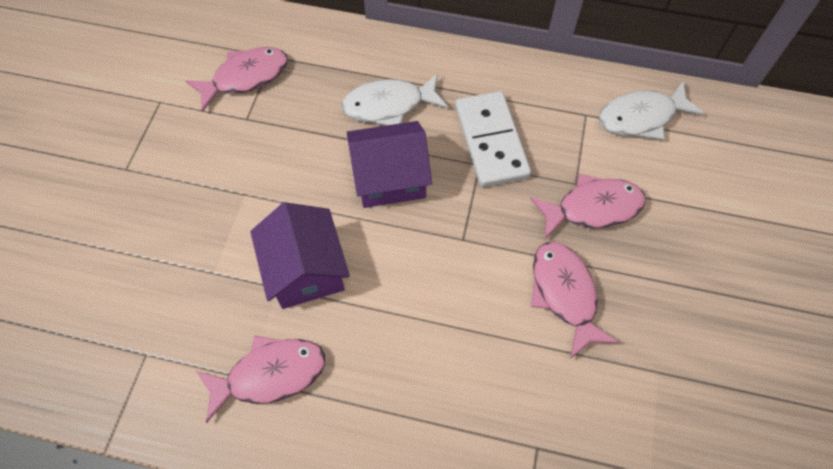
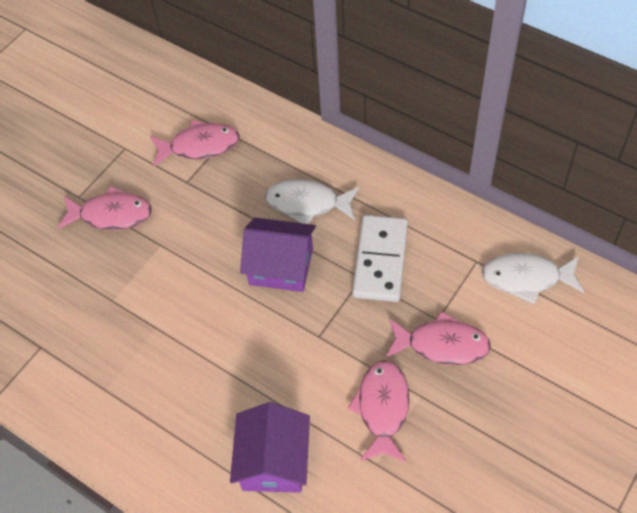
camera: 25 degrees right, 5 degrees down
(270, 375) = (123, 393): pink fish -> pink fish (111, 214)
(305, 270) = (182, 320): purple house -> purple house (273, 461)

